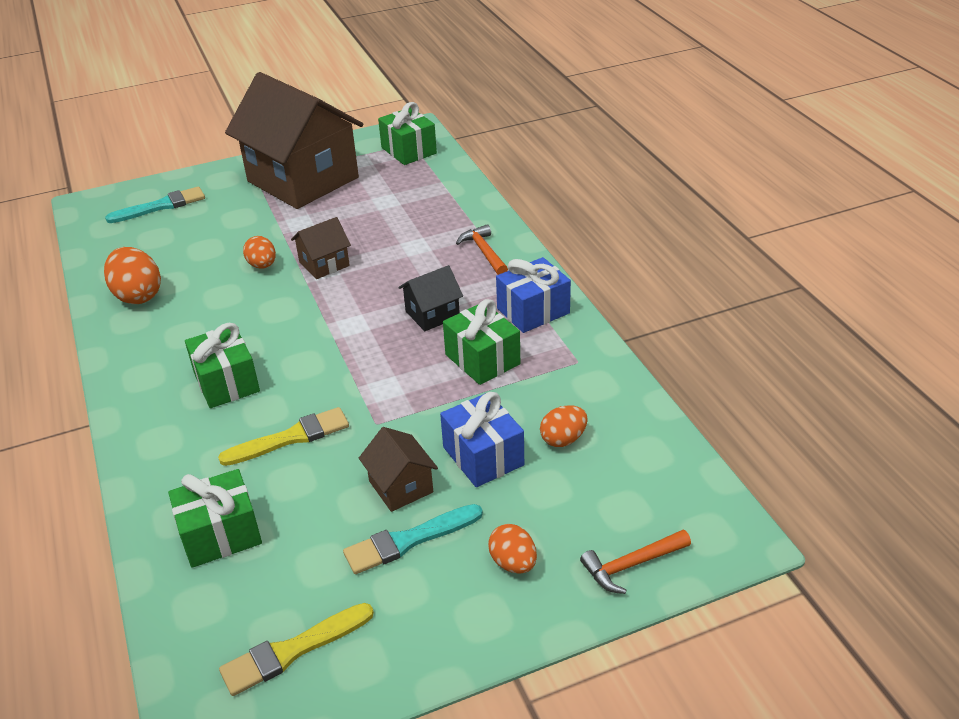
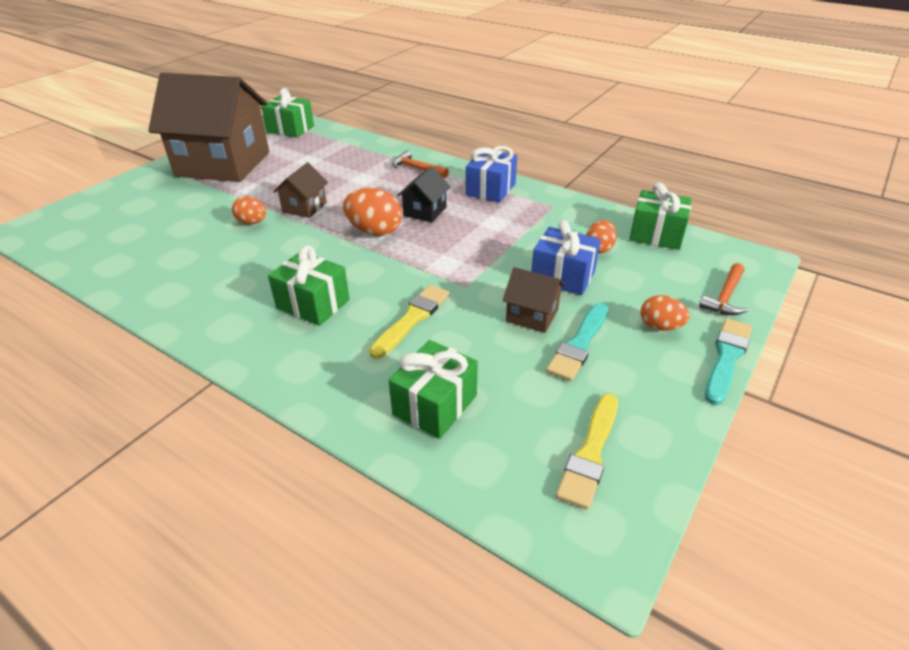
camera: 35 degrees left, 0 degrees up
(138, 295) = (156, 275): orange egg -> orange egg (375, 231)
(161, 206) = (107, 211): turquoise brush -> turquoise brush (726, 358)
(482, 359) = (492, 225): green gift -> green gift (656, 234)

